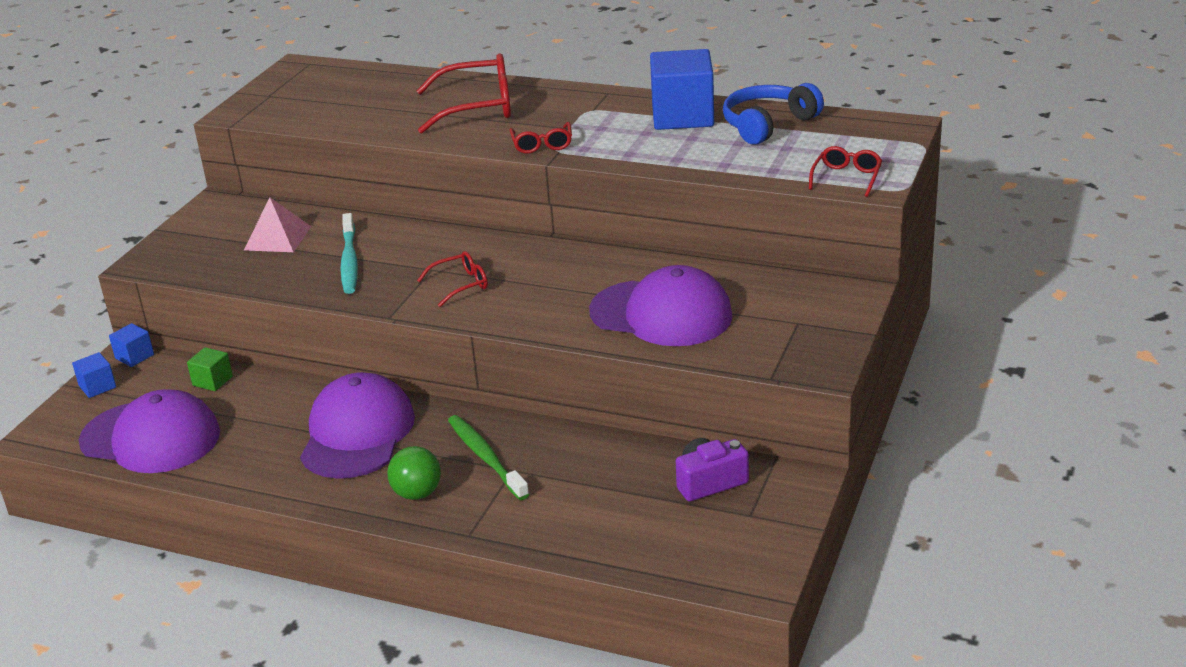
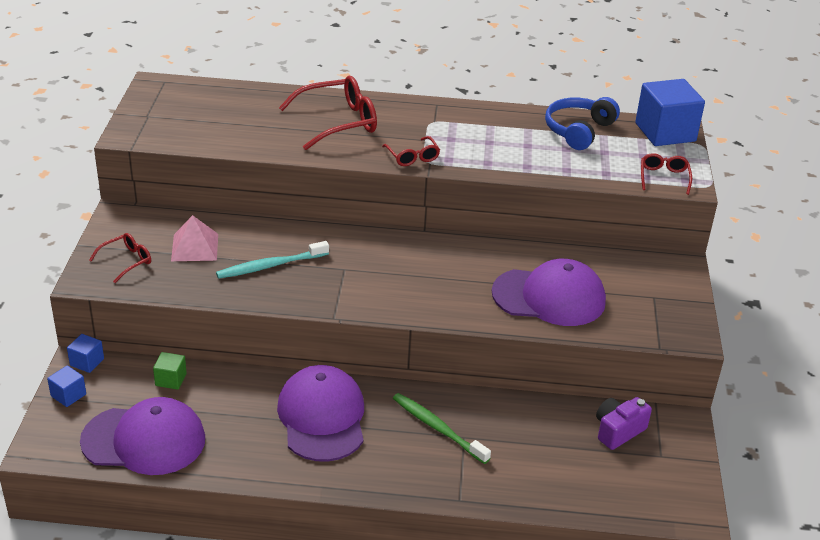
camera: 20 degrees left, 5 degrees up
(349, 261) = (270, 266): turquoise toothbrush -> turquoise toothbrush turned 90 degrees clockwise
(417, 493) = (399, 467): green ball -> none
(460, 285) = (376, 282): red glasses -> red glasses (126, 261)
(682, 116) = (509, 125): blue cube -> blue cube (665, 132)

